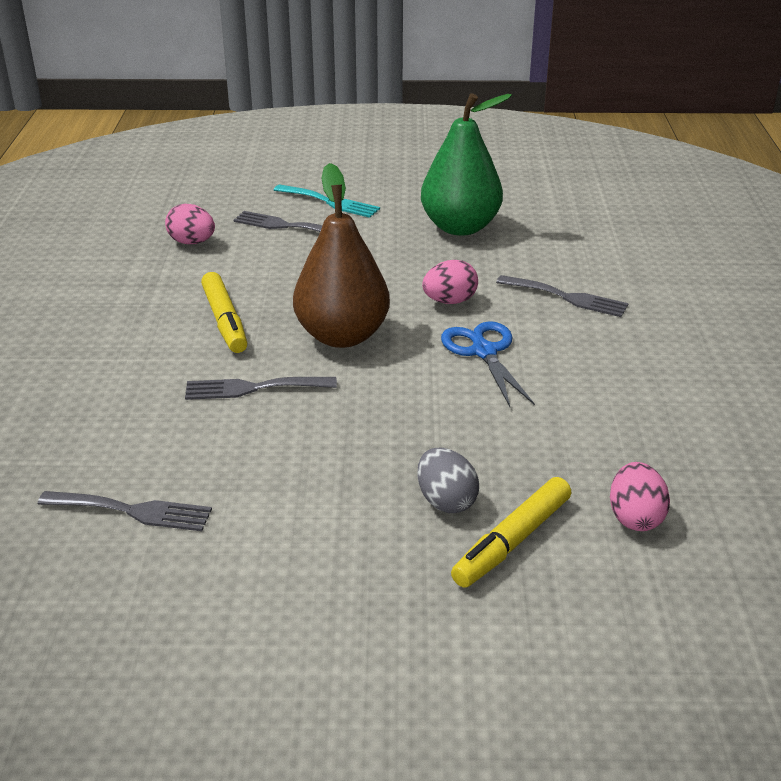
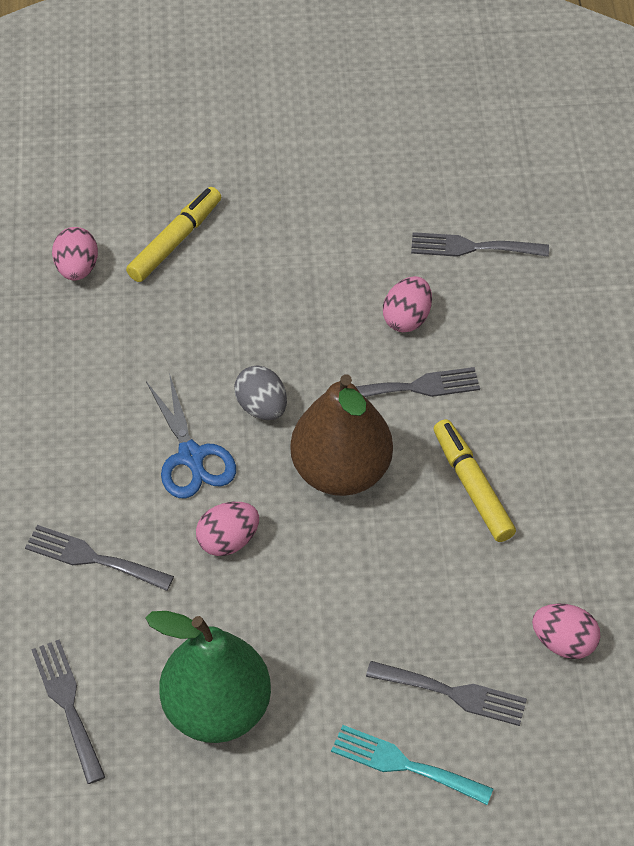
camera: 175 degrees right, 20 degrees up
(240, 445) = (407, 318): none -> pink egg
(446, 501) = (226, 273): grey egg -> grey egg (262, 407)
(571, 233) = (67, 704): none -> grey fork

